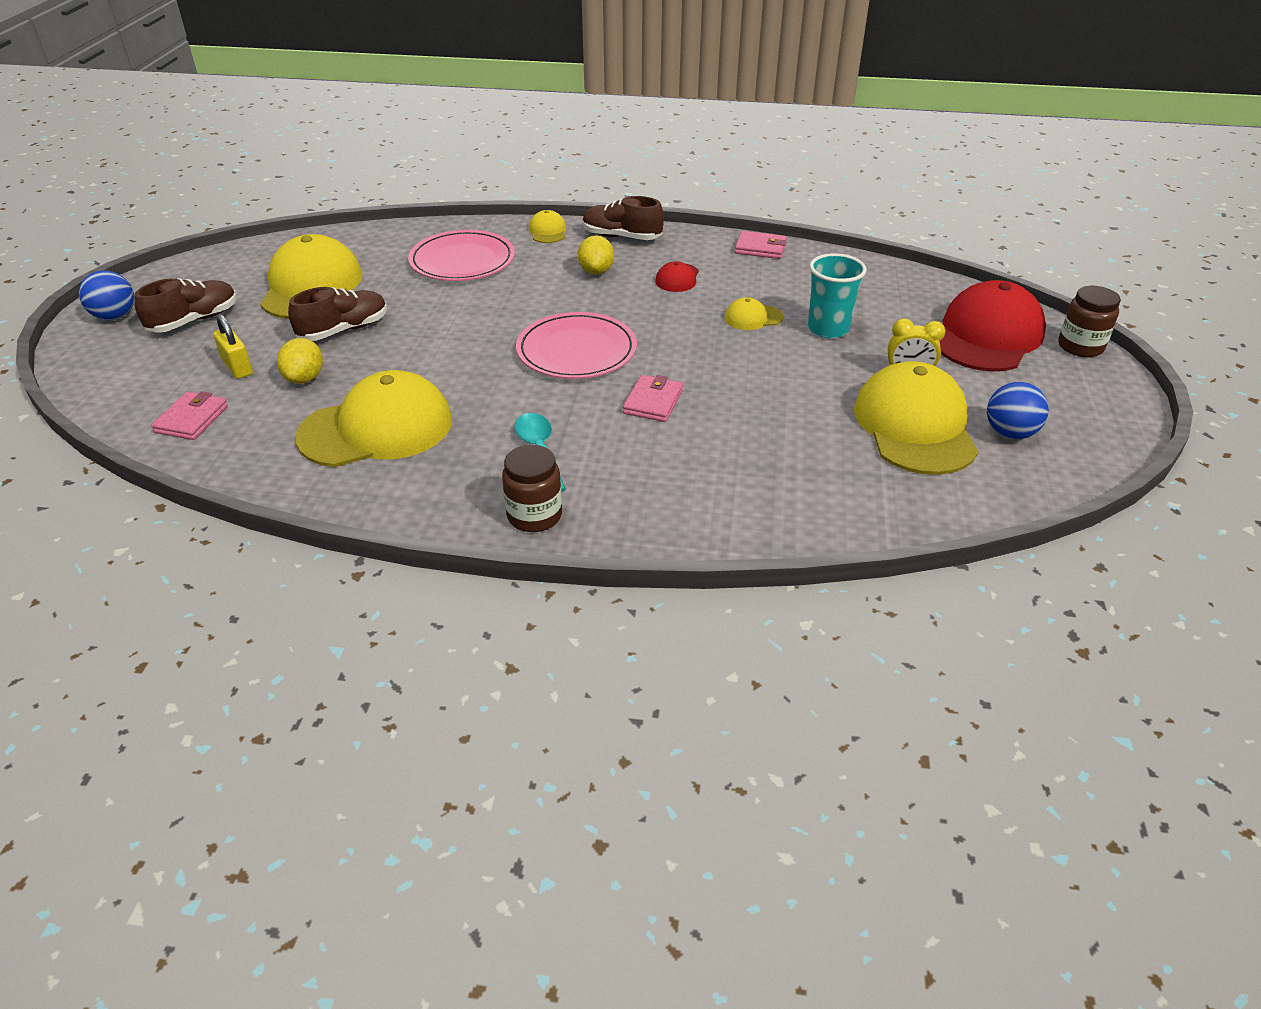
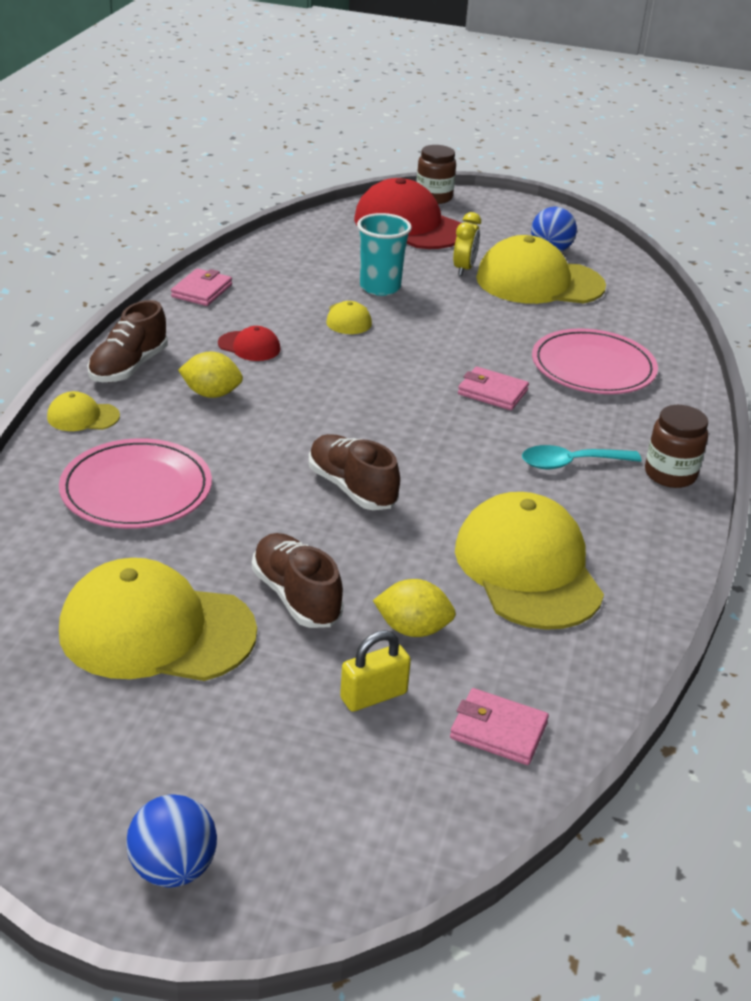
camera: 85 degrees left, 5 degrees down
(194, 321) = (221, 758): brown shoe -> brown shoe (352, 488)
(576, 351) = (389, 425): pink plate -> pink plate (593, 367)

